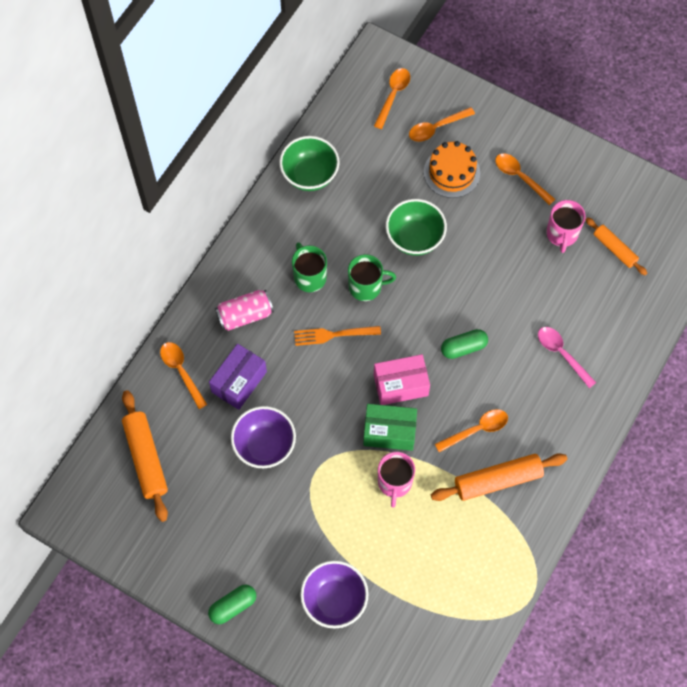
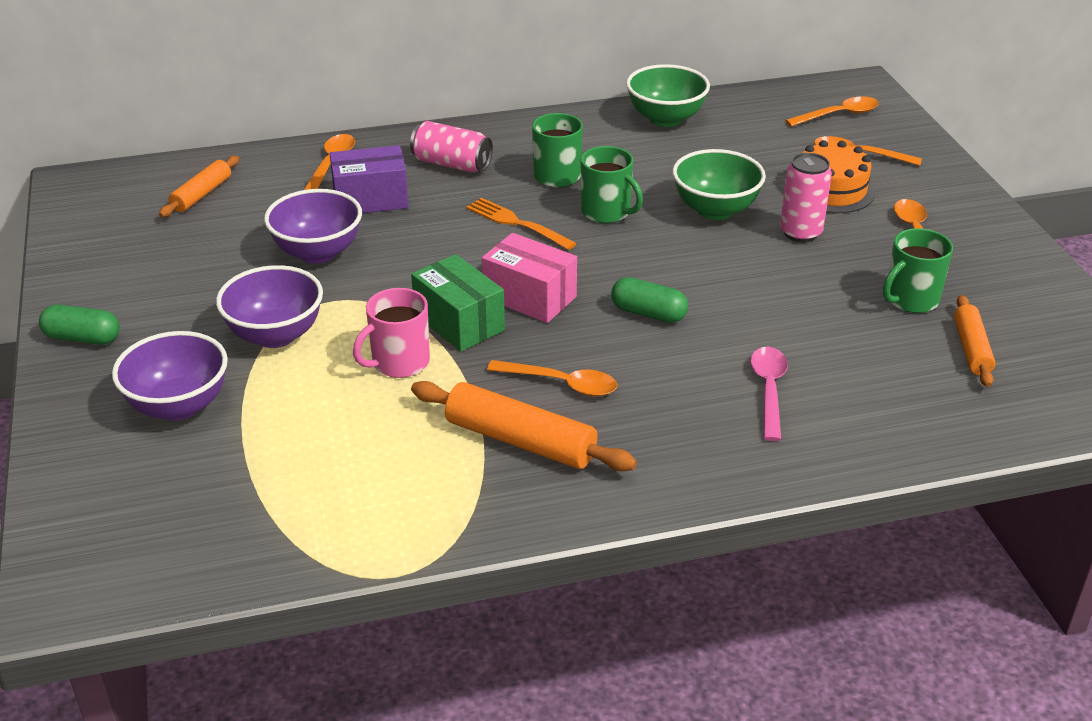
camera: 45 degrees right, 30 degrees down
(146, 458) = (202, 194): orange rolling pin -> orange rolling pin, size x0.62
(318, 518) = (275, 335): none -> purple bowl
(470, 223) = (800, 233): none -> pink can
(562, 234) = (910, 299): pink mug -> green mug

